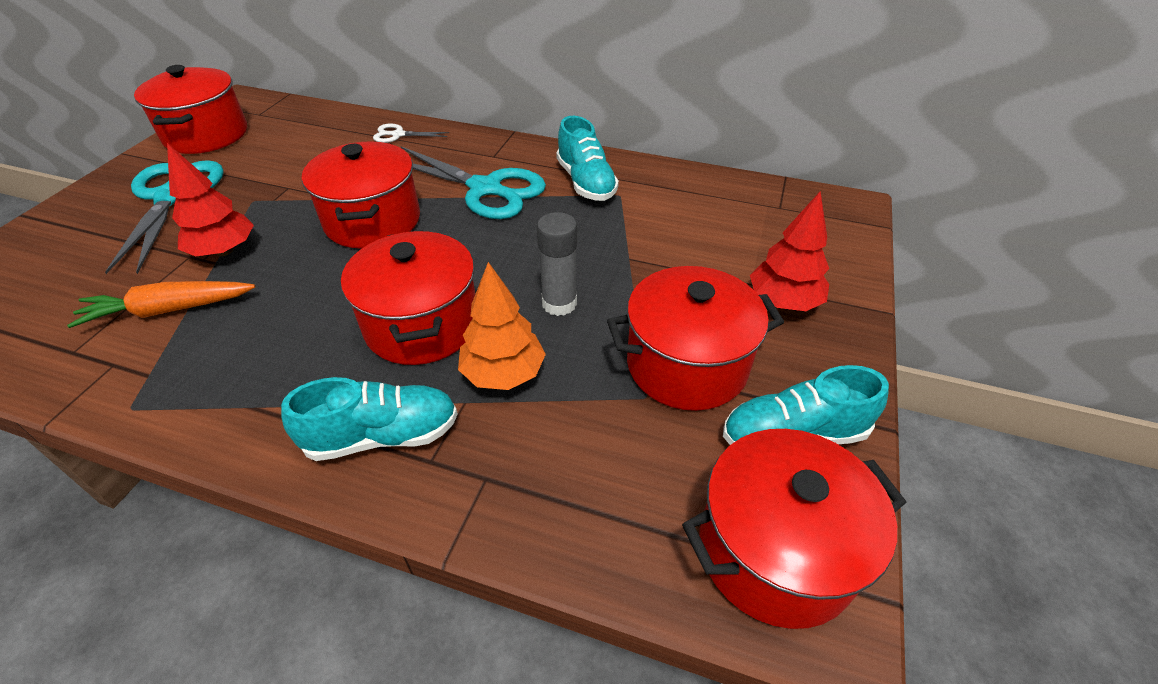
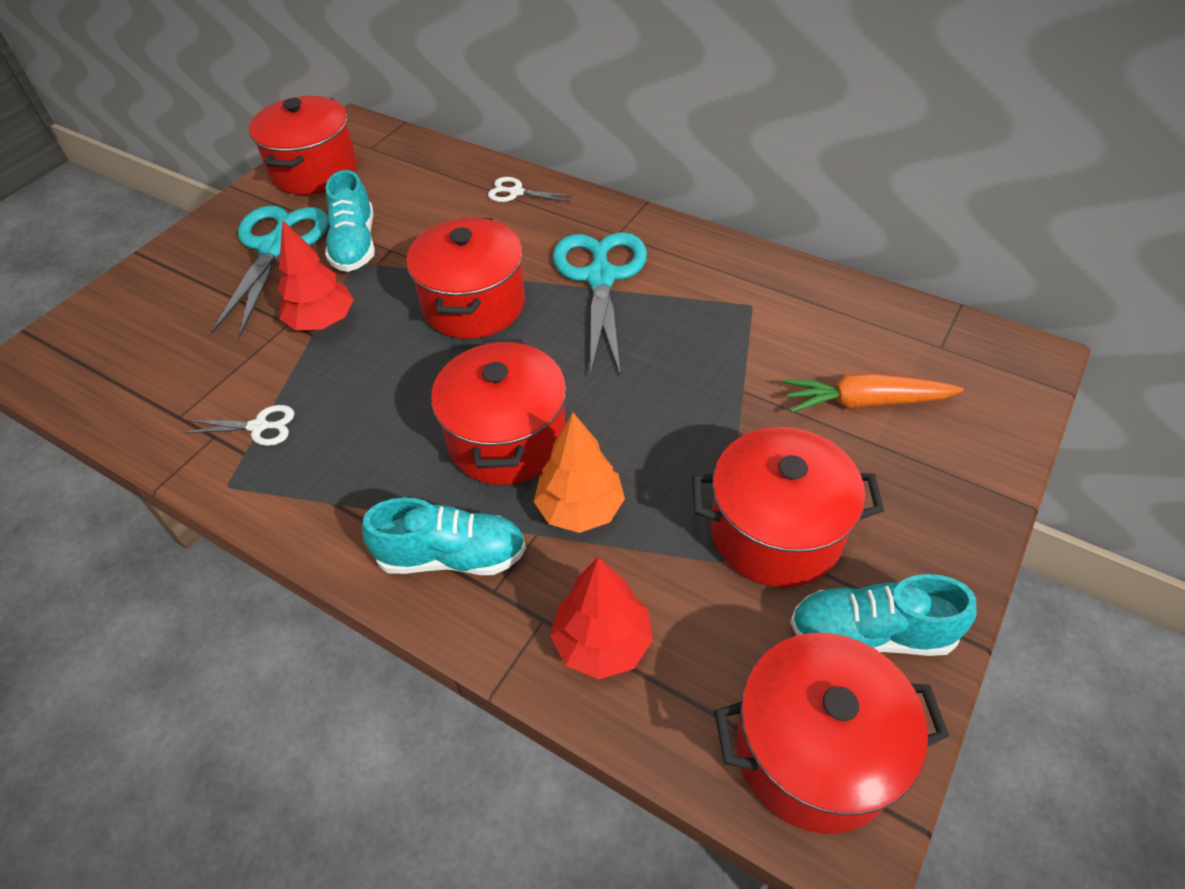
camera: 15 degrees right, 5 degrees up
(163, 349) = (259, 427): none -> white scissors
(169, 310) = (266, 384): orange carrot -> orange carrot (865, 402)
(485, 189) = (600, 278): turquoise scissors -> turquoise scissors turned 135 degrees counterclockwise
(559, 303) = (654, 436): grey glue stick -> none
(586, 182) = (716, 283): turquoise shoe -> turquoise shoe (355, 245)
(783, 302) = (907, 473): red tree -> red tree (602, 643)

